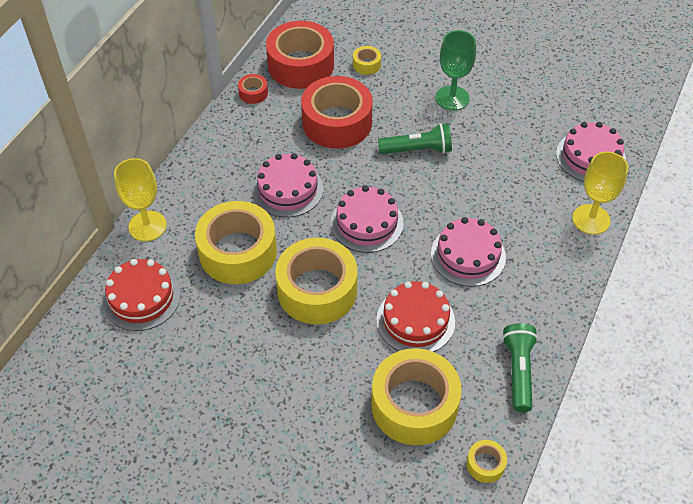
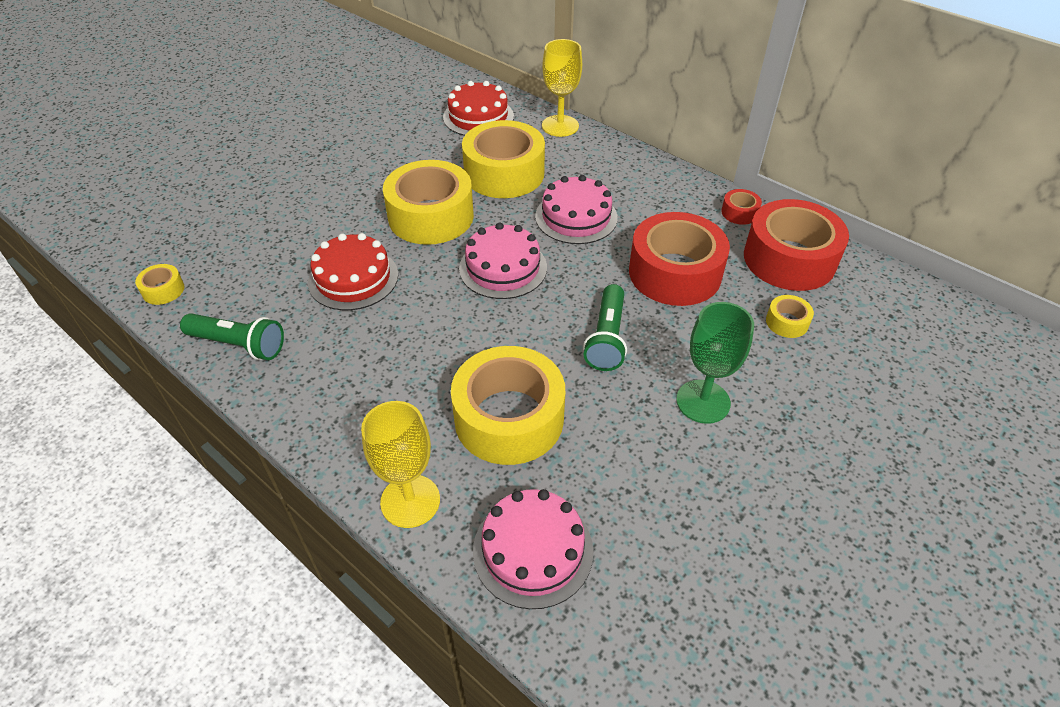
camera: 105 degrees right, 5 degrees down
(414, 405) = (260, 256): yellow tape -> yellow tape (509, 418)
(468, 255) = (415, 344): pink cake -> none

